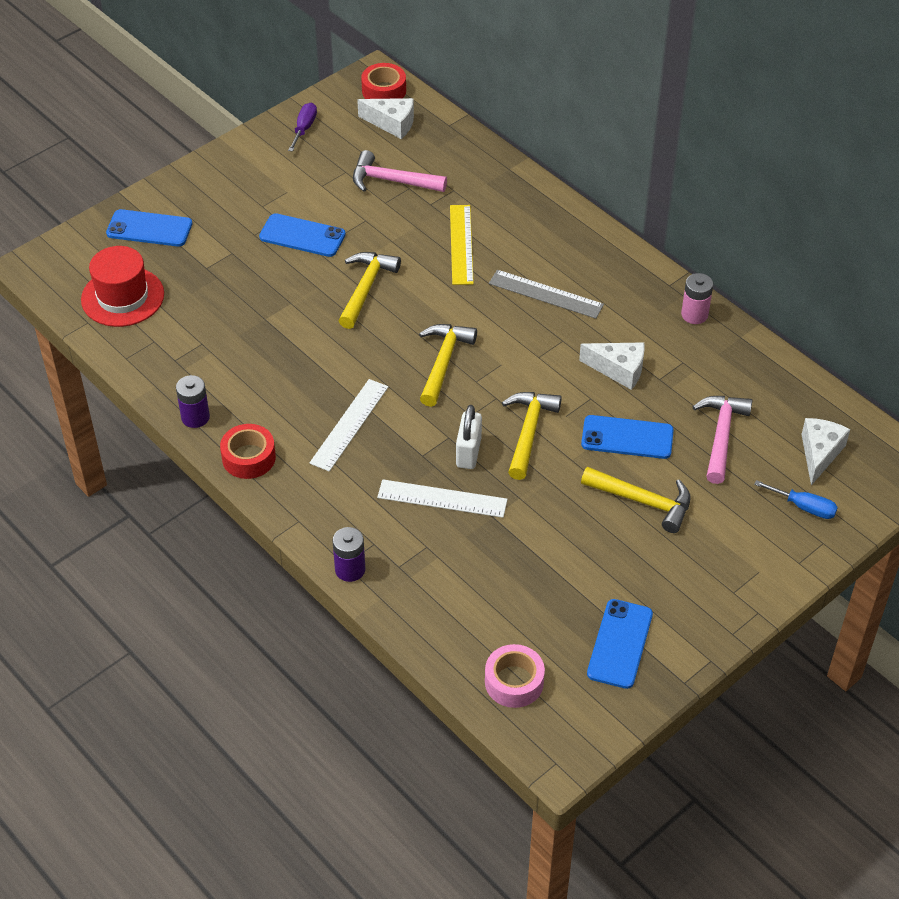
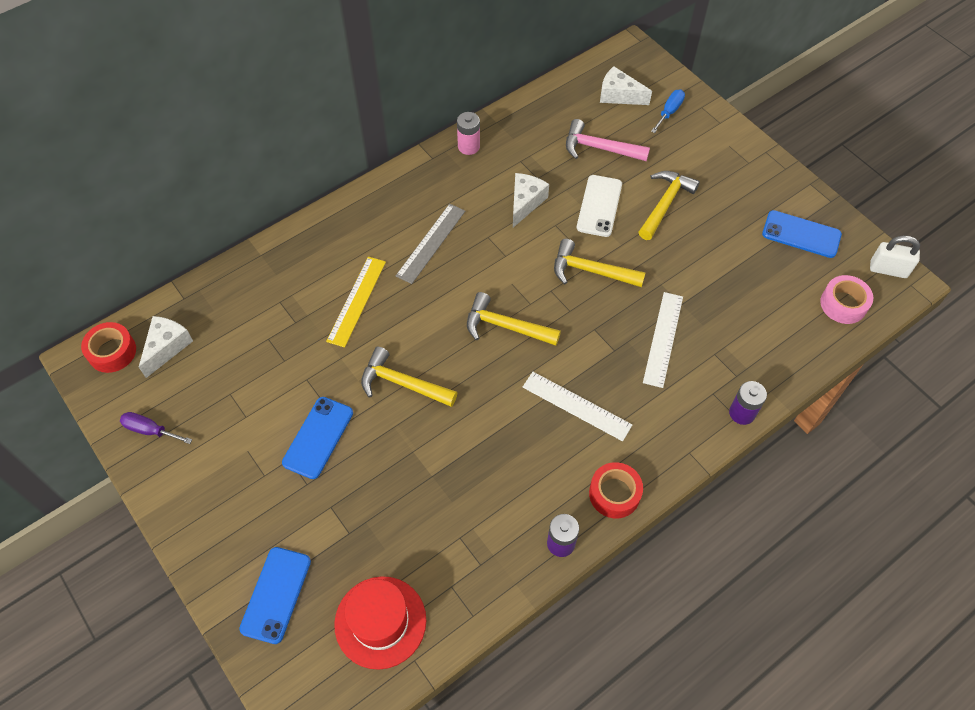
camera: 85 degrees left, 10 degrees up
(392, 181) = (254, 352): pink hammer -> none
(461, 244) = (356, 301): yellow ruler -> yellow ruler turned 75 degrees counterclockwise
(468, 452) = (612, 315): white padlock -> white padlock (888, 269)
(627, 437) = (599, 206): blue phone -> white phone

